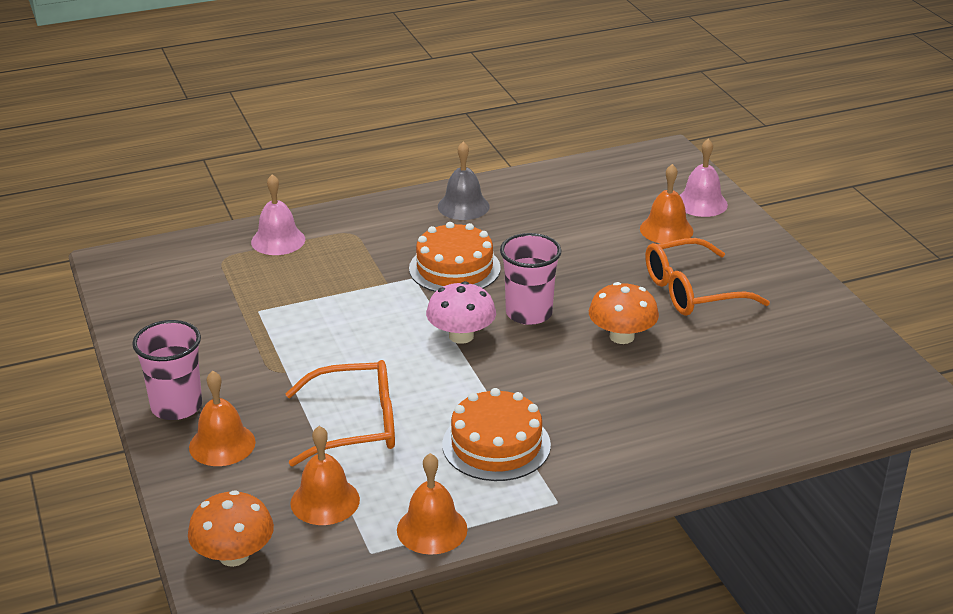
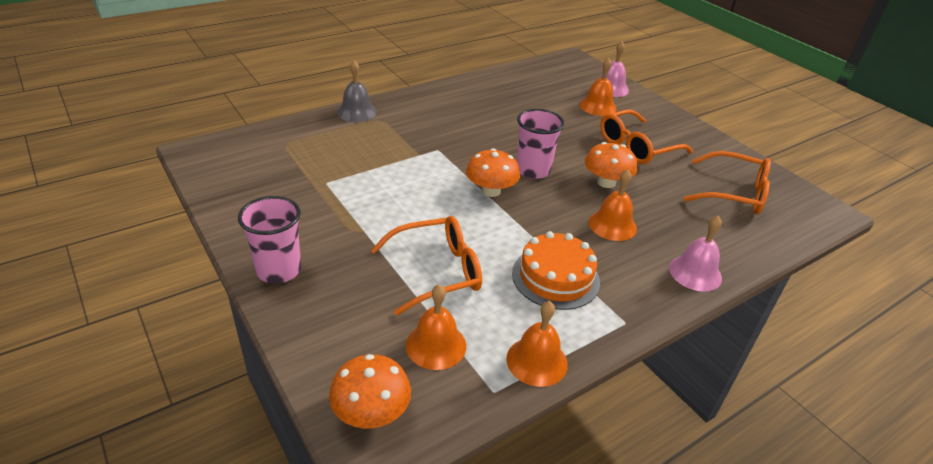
camera: 15 degrees left, 5 degrees up
(222, 444) = (328, 301): orange bell -> orange bell (612, 225)
(278, 240) = (325, 128): pink bell -> pink bell (695, 273)
(454, 268) = (465, 141): orange cake -> none
(461, 336) = (491, 191): pink mushroom -> orange mushroom
(463, 206) = (453, 97): grey bell -> grey bell (357, 112)
(796, 364) = (734, 193): none -> orange glasses

